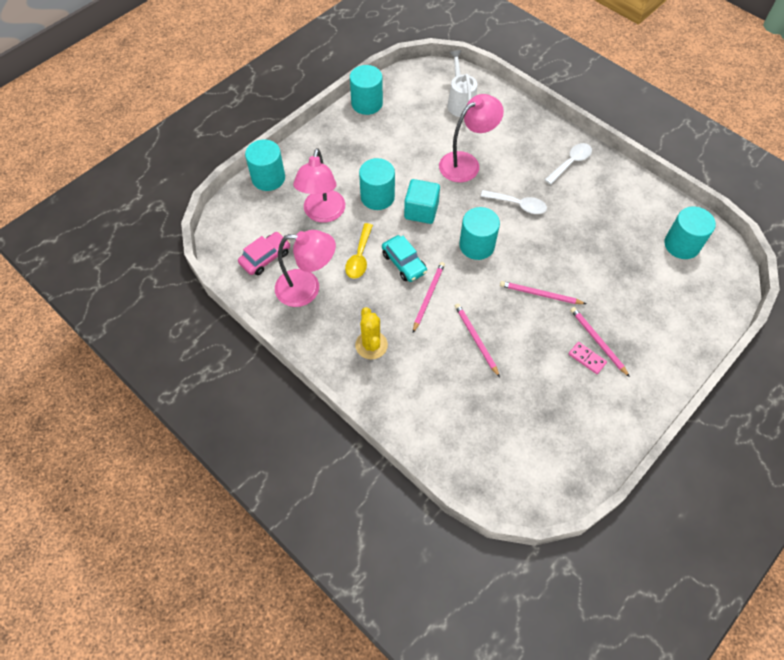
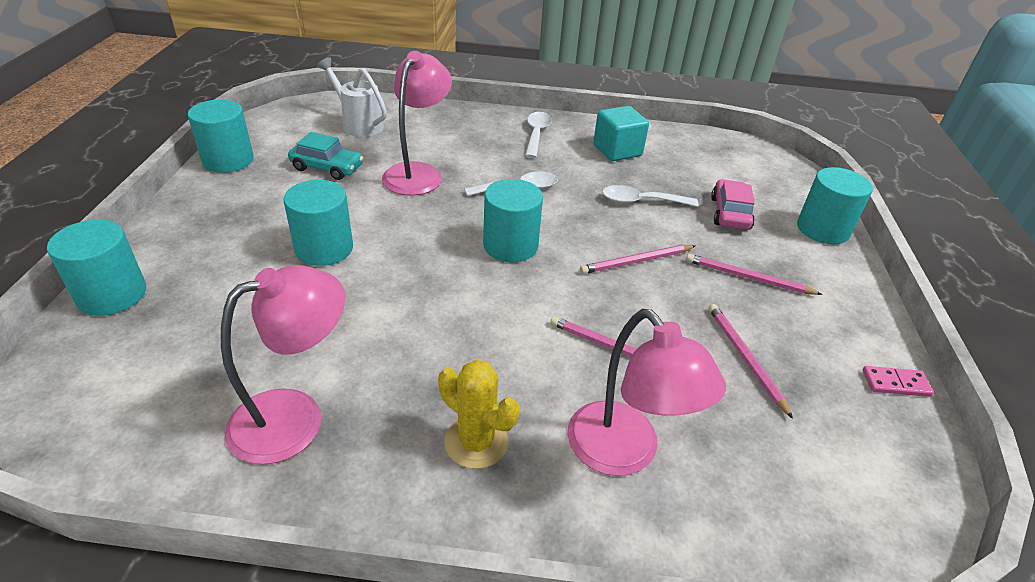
camera: 40 degrees left, 20 degrees down
(265, 257) = (177, 408): pink car -> pink car (730, 213)
(323, 214) = (248, 302): pink lamp -> pink lamp (624, 453)
(359, 257) = (355, 330): yellow spoon -> none
(404, 263) = (430, 307): turquoise car -> turquoise car (327, 167)
(421, 211) = (402, 239): turquoise cube -> turquoise cube (617, 150)
(428, 296) = (503, 331): pink pencil -> pink pencil (745, 358)
(587, 358) = (759, 301): pink domino -> pink domino (895, 383)
(588, 253) = (641, 201): none -> white spoon
(681, 245) = (715, 159): turquoise cylinder -> turquoise cylinder (822, 229)

